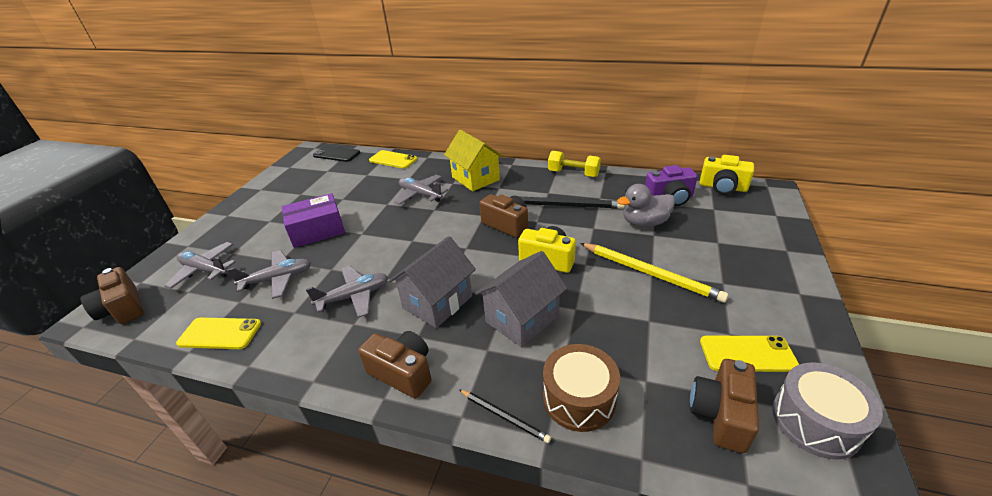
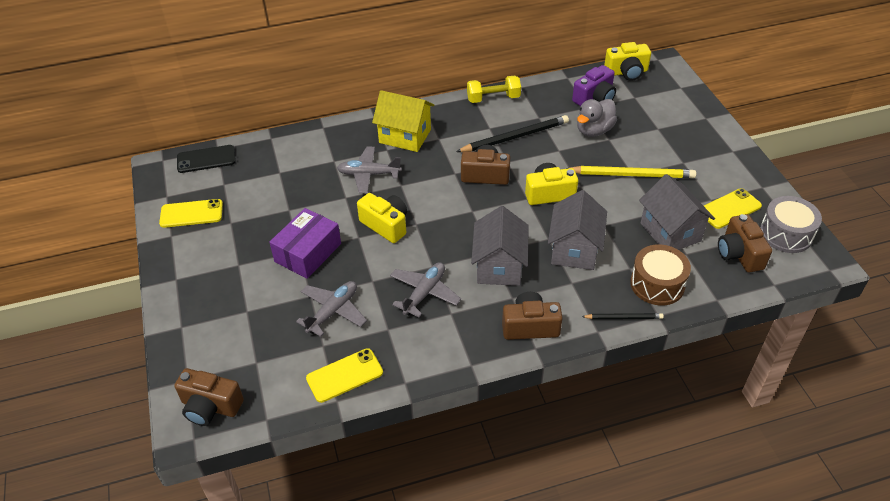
camera: 35 degrees left, 10 degrees up
(205, 270) = (242, 338): grey plane -> none
(390, 233) = (386, 225): none -> yellow camera
(393, 160) = (287, 144): yellow phone -> yellow phone (191, 214)
(646, 347) = (670, 232): none -> grey house

